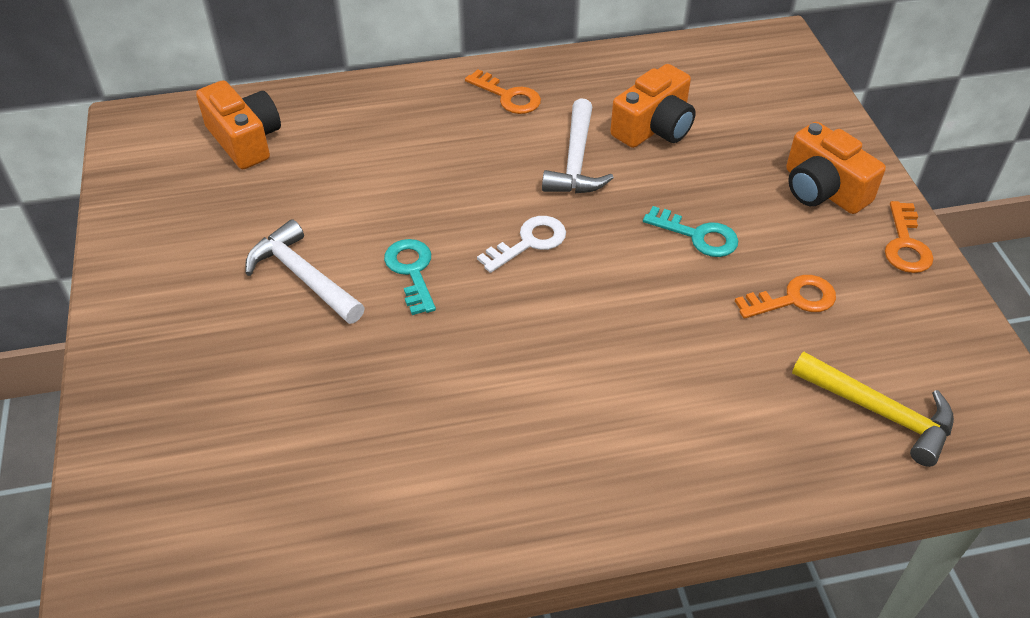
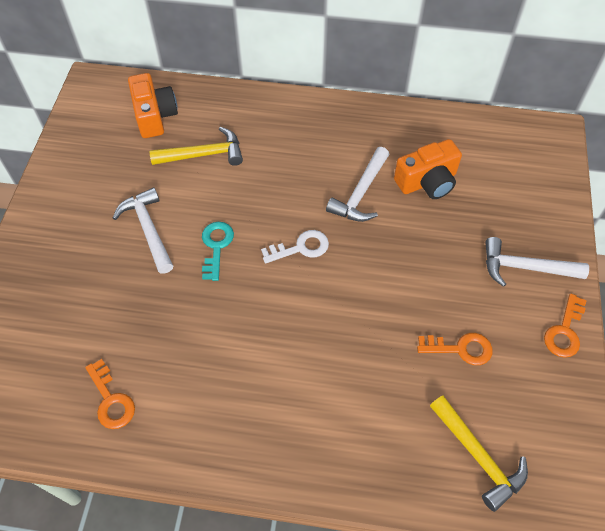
camera: 20 degrees right, 10 degrees up
(339, 169) = (203, 154): none -> yellow hammer
(508, 96) = (338, 128): orange key -> orange key (111, 400)
(698, 236) = (417, 278): turquoise key -> none
(823, 190) = (525, 268): orange camera -> white hammer

